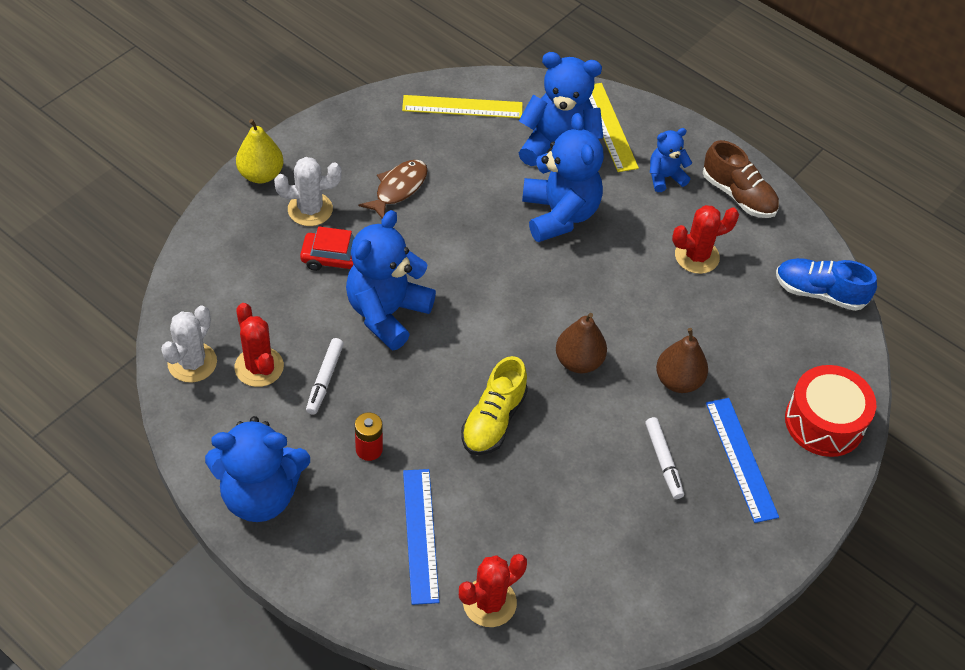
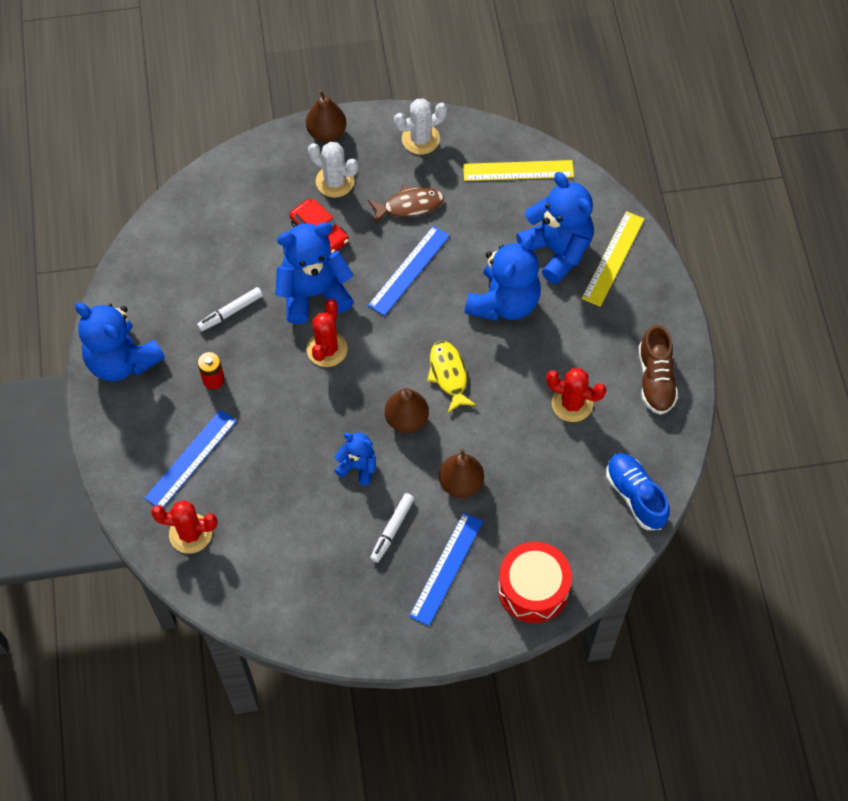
camera: 45 degrees right, 10 degrees up
(192, 363) = (161, 242): white cactus -> white cactus (420, 139)
(259, 367) = (198, 274): red cactus -> red cactus (327, 349)
(261, 174) = (327, 133): yellow pear -> brown pear
(453, 240) = (409, 270): none -> blue ruler
(462, 107) = (518, 170): yellow ruler -> yellow ruler turned 45 degrees counterclockwise
(493, 420) = (309, 418): yellow shoe -> none
(575, 301) = (448, 374): none -> yellow fish
(665, 177) = (613, 327): blue teddy bear -> blue teddy bear (358, 466)

